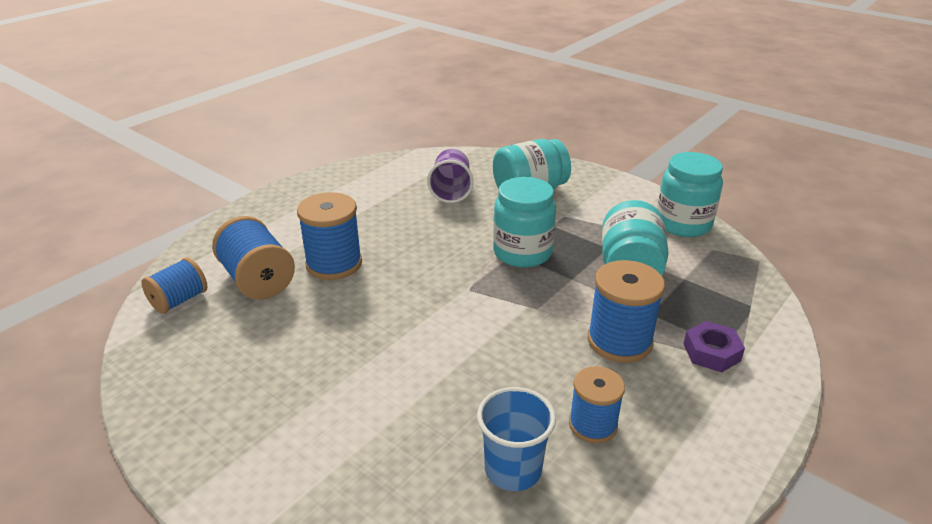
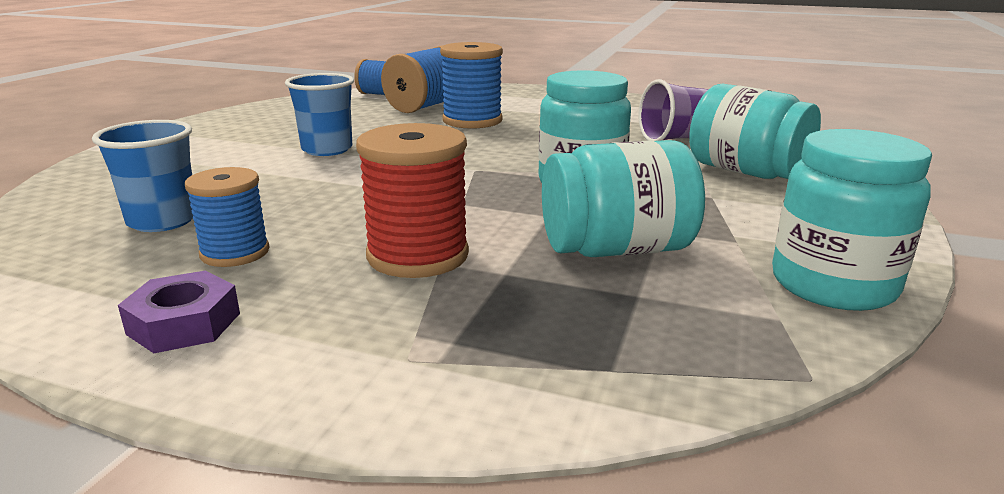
camera: 70 degrees right, 10 degrees down
(366, 359) = (327, 149): none -> blue cup
(619, 341) = (418, 255): blue spool -> red spool
(711, 352) = (427, 329): purple nut -> purple nut (184, 323)

